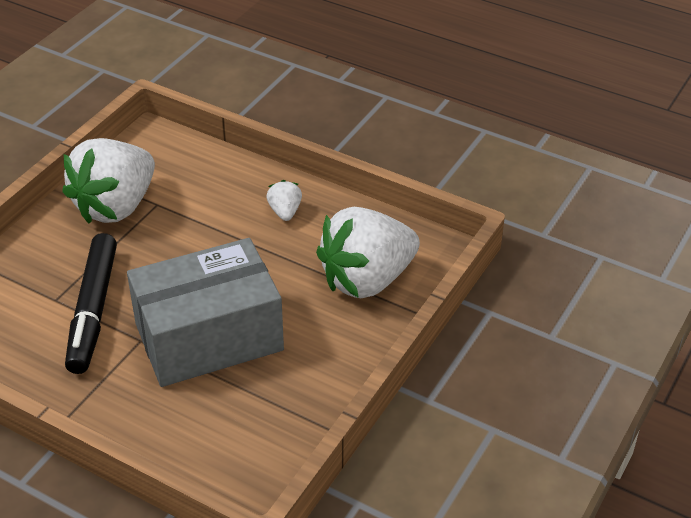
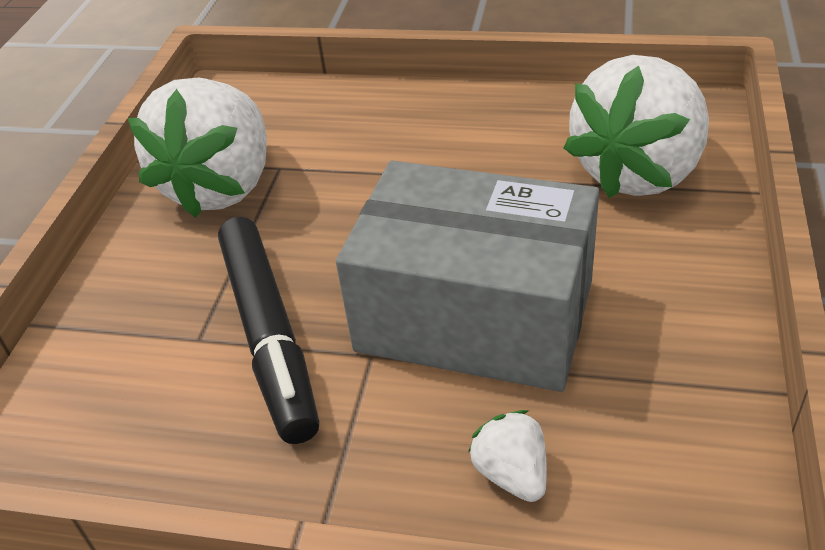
camera: 15 degrees left, 0 degrees up
(209, 337) = (474, 316): grey box -> grey box turned 60 degrees clockwise
(285, 212) = (464, 126): white strawberry -> white strawberry (512, 474)

